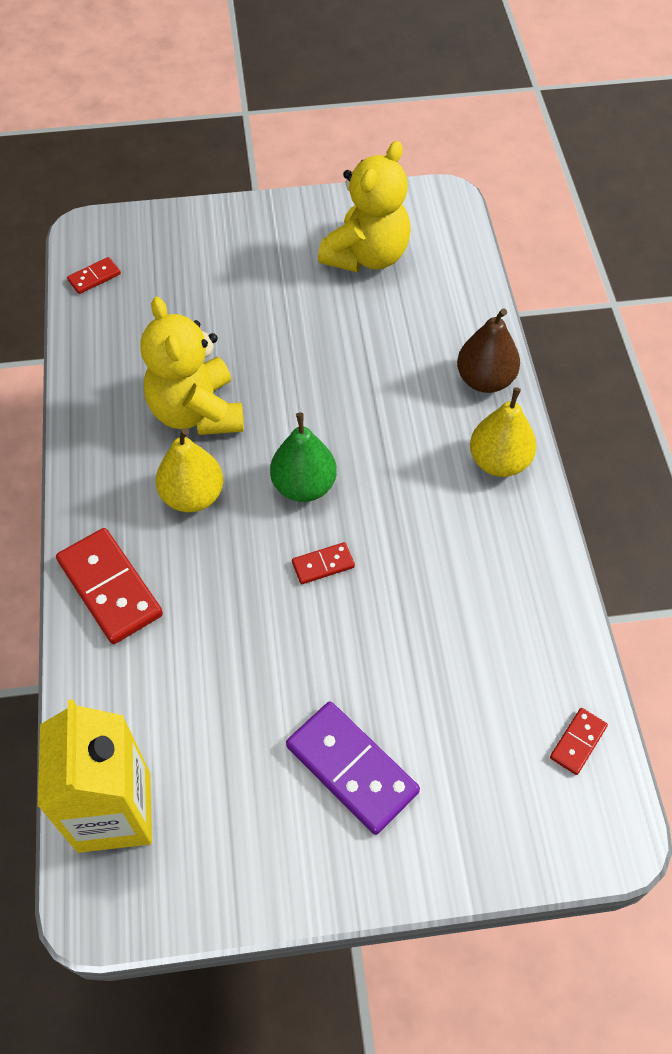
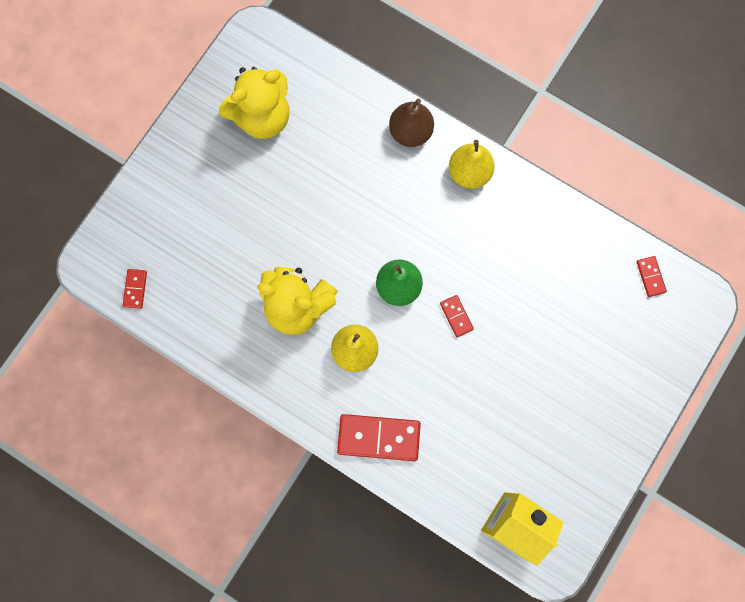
camera: 50 degrees left, 20 degrees up
(323, 565) = (456, 316): red domino -> red domino turned 45 degrees counterclockwise
(351, 769) = (580, 393): purple domino -> none
(367, 256) = (262, 117): yellow teddy bear -> yellow teddy bear turned 75 degrees clockwise

